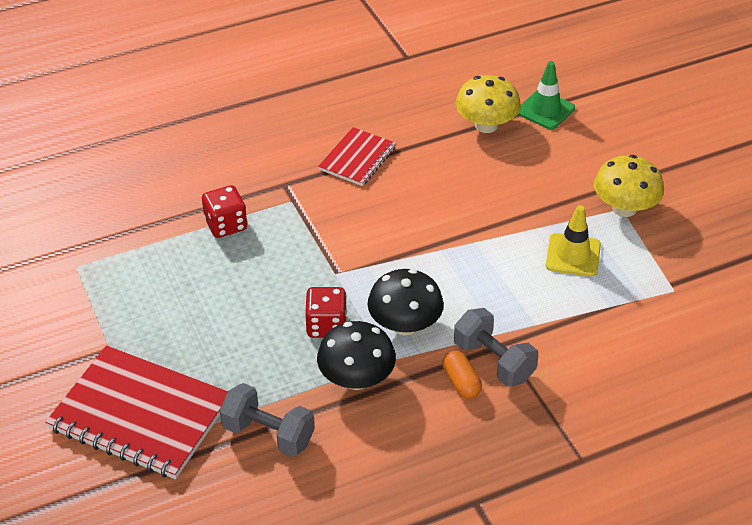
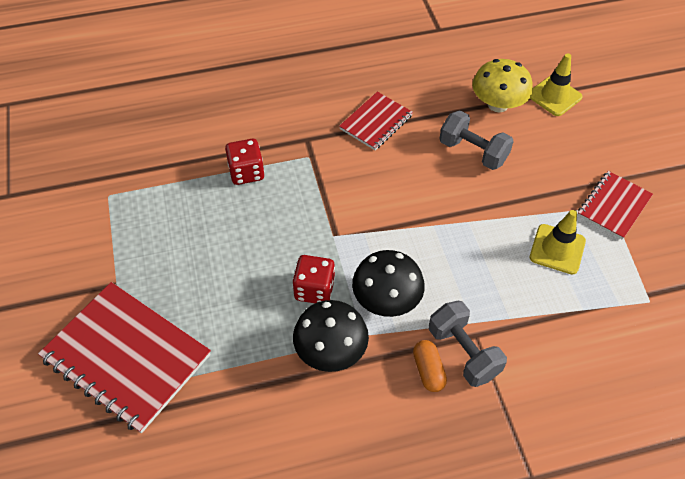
camera: 10 degrees right, 10 degrees up
(268, 434) = (237, 397): grey dumbbell -> grey dumbbell (473, 152)
(545, 110) = (554, 96): green traffic cone -> yellow traffic cone
(624, 208) = (614, 206): yellow mushroom -> red notebook

